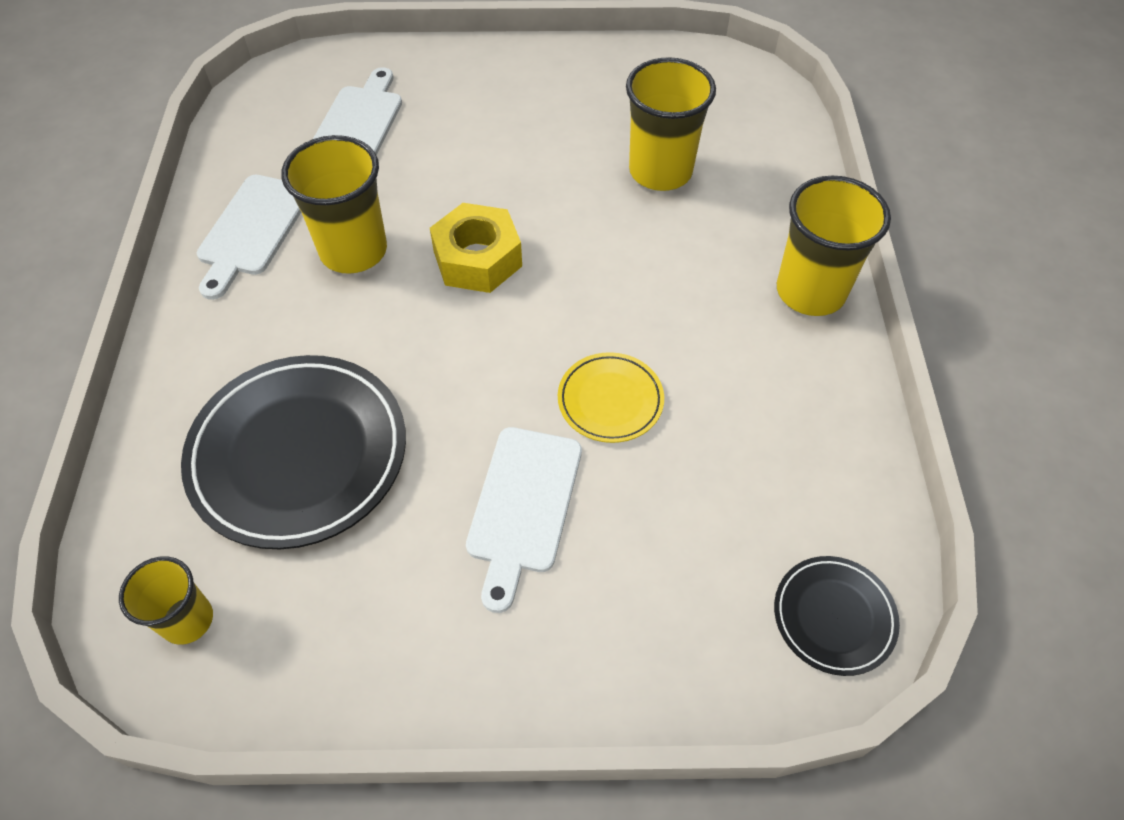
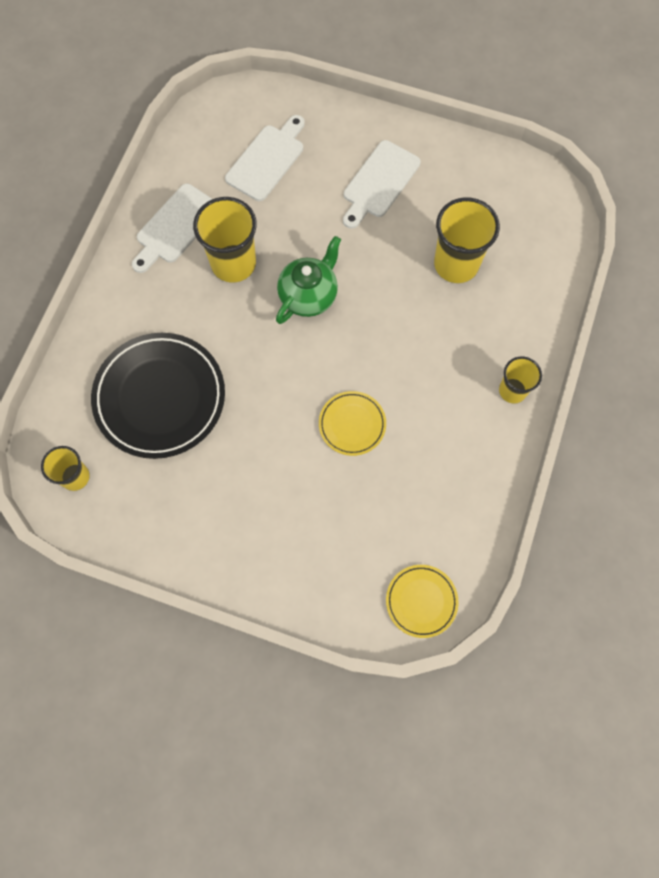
camera: 20 degrees right, 15 degrees up
(477, 259) = (309, 295): yellow nut -> green teapot
(523, 506) = (275, 474): white cutting board -> white cutting board (379, 183)
(810, 291) = (512, 390): yellow cup -> yellow cup, size x0.59
(833, 617) = (421, 601): black plate -> yellow plate

